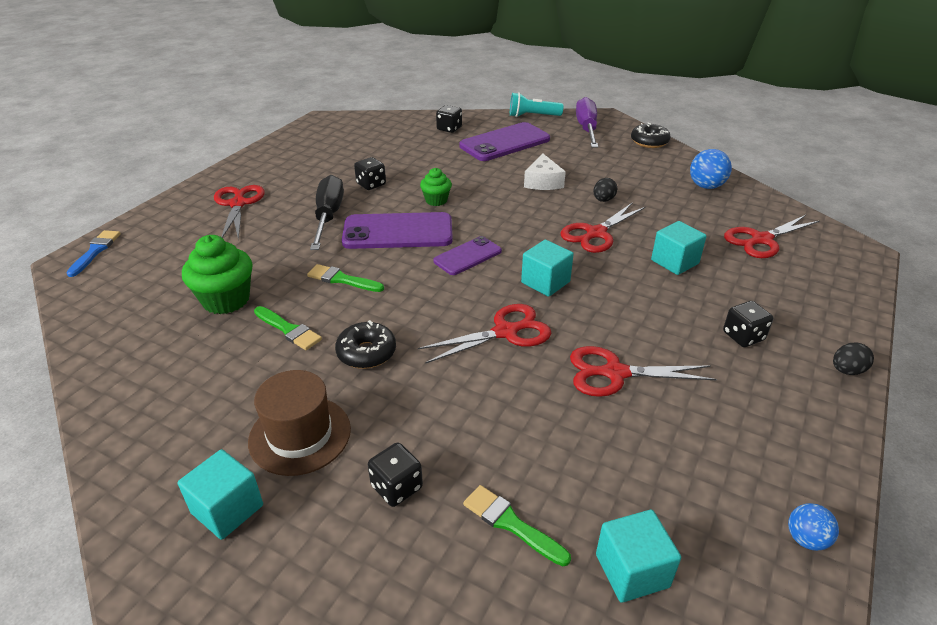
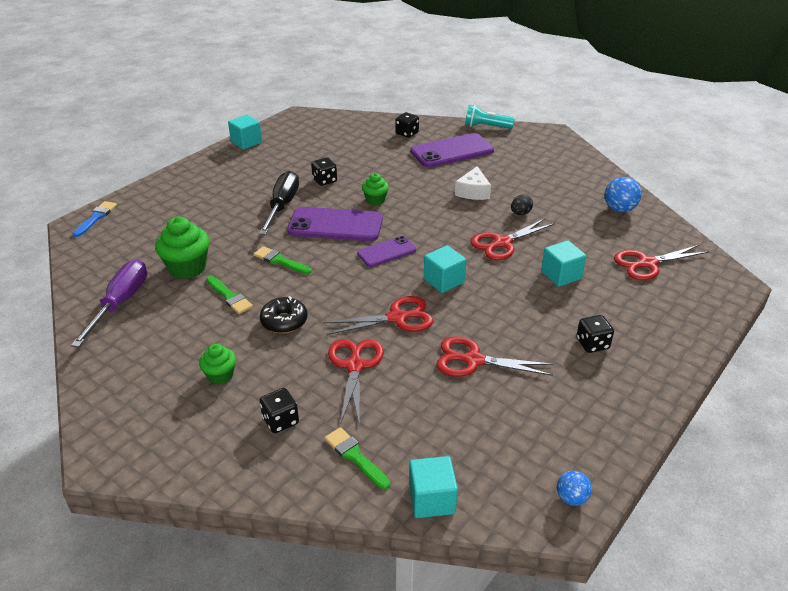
camera: 10 degrees right, 0 degrees up
(227, 509) = (160, 419): turquoise cube -> turquoise cube (246, 142)
(238, 204) = (212, 188): red scissors -> red scissors (355, 366)
(300, 435) = (220, 375): brown hat -> green cupcake
(586, 129) = (531, 144): purple screwdriver -> purple screwdriver (120, 303)
(649, 142) = (584, 161): black donut -> none
(846, 370) = (667, 381): black egg -> none

